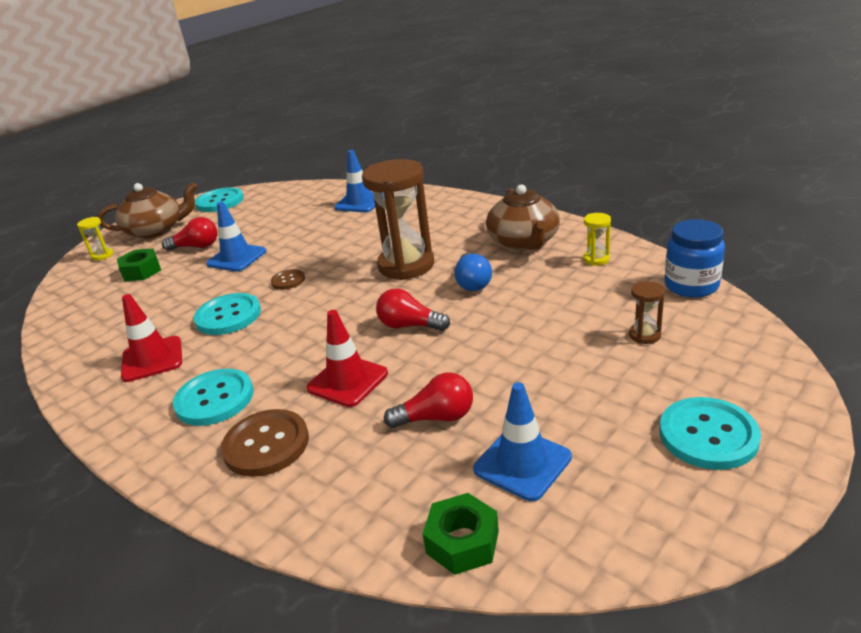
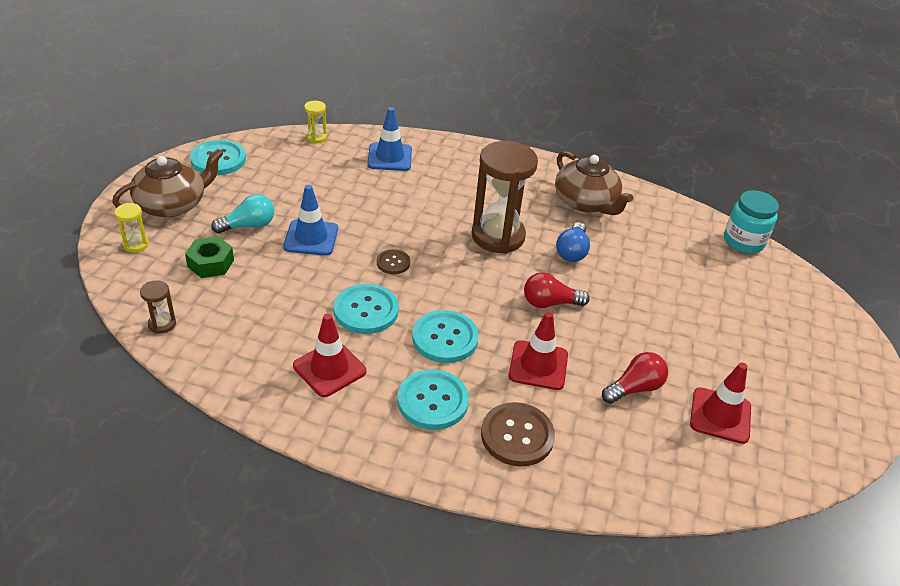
camera: 30 degrees left, 10 degrees up
(196, 247) = (248, 226): red light bulb -> turquoise light bulb
(462, 542) = (720, 482): green nut -> none
(472, 282) = (572, 251): blue light bulb -> blue light bulb turned 45 degrees clockwise
(522, 463) = (720, 415): blue traffic cone -> red traffic cone
(596, 259) = (658, 219): yellow hourglass -> yellow hourglass (316, 137)
(644, 335) = (737, 293): brown hourglass -> brown hourglass (162, 324)
(691, 286) = (743, 242): blue jar -> turquoise jar
(708, 435) = (822, 372): turquoise button -> turquoise button (445, 338)

